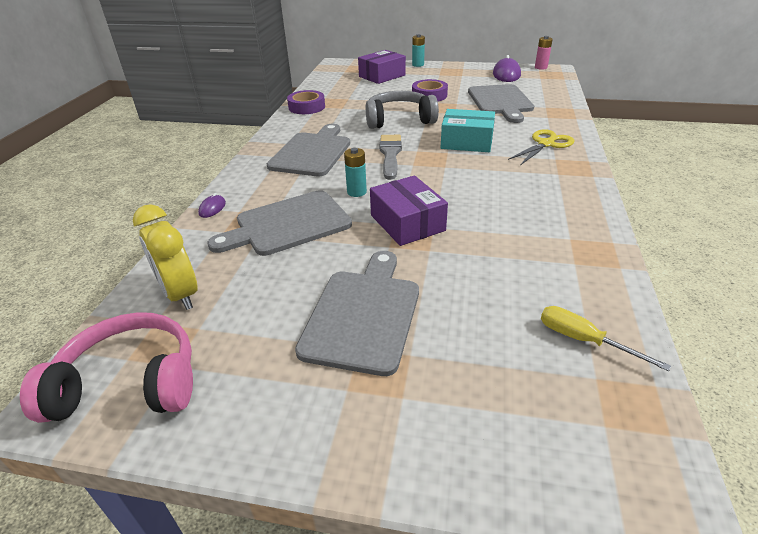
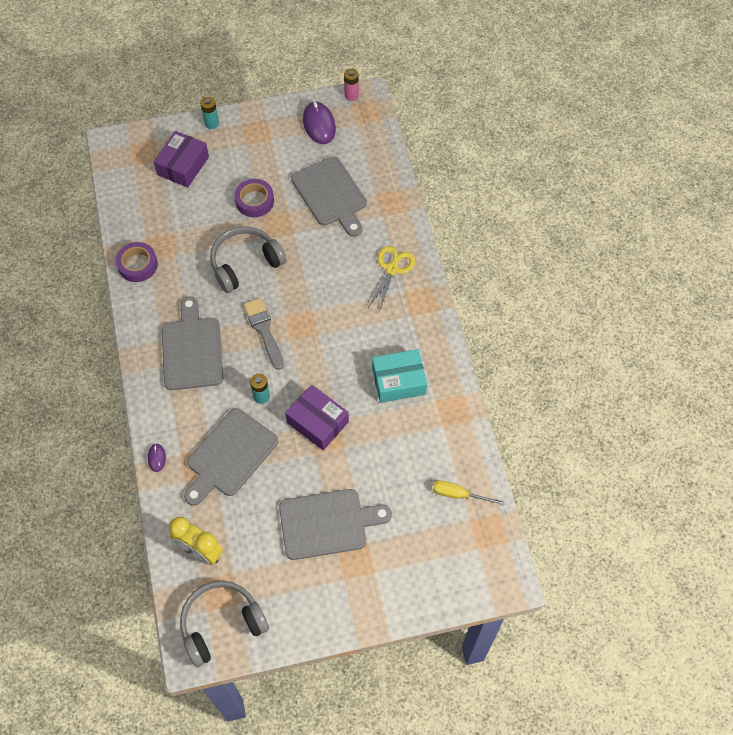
camera: 25 degrees left, 25 degrees up
(129, 383) = (221, 624): pink headphones -> grey headphones
(363, 315) = (327, 523): grey cutting board -> grey cutting board turned 90 degrees clockwise
(466, 142) = (323, 286): turquoise box -> turquoise box (398, 381)

